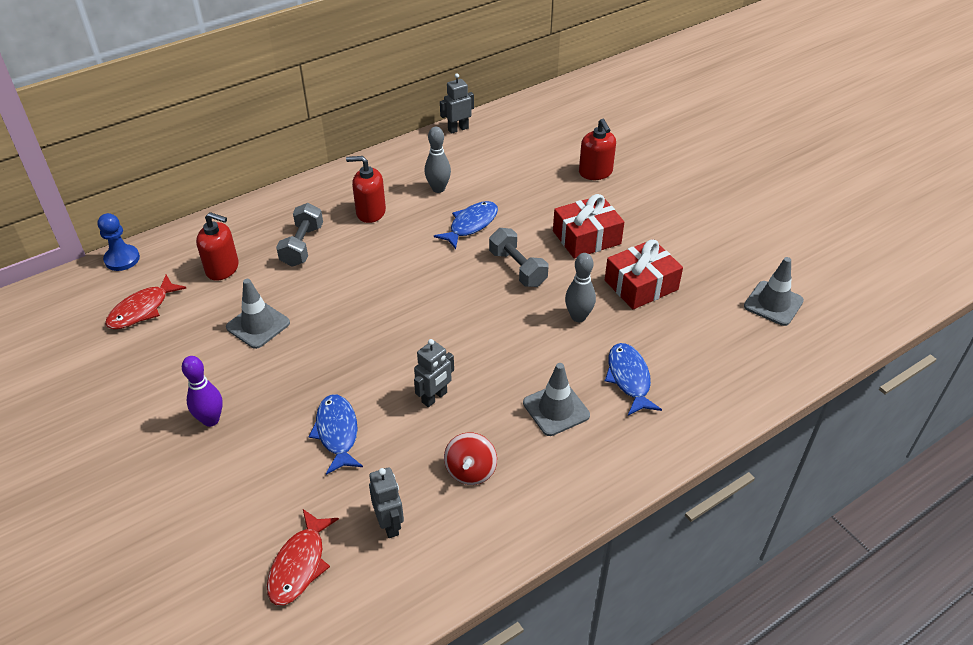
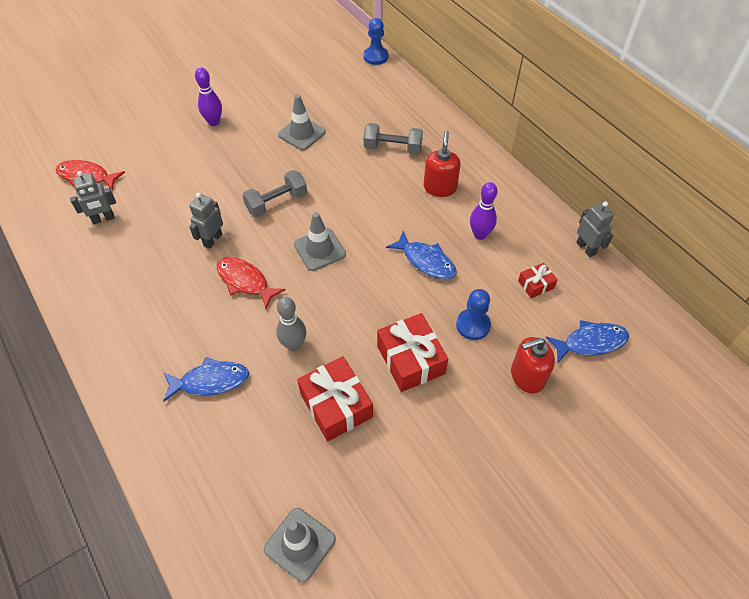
camera: 90 degrees right, 10 degrees up
(142, 309) = (322, 75): red fish -> red fish (245, 281)
(222, 268) = (365, 107): red soap dispenser -> none
(337, 432) = (189, 186): blue fish -> blue fish (591, 342)
(434, 397) = (212, 240): grey robot -> grey robot turned 75 degrees clockwise
(438, 189) = (480, 234): grey bowling pin -> purple bowling pin
(470, 470) = (136, 263): red spinning top -> none
(499, 160) = (536, 284): none -> red gift
(517, 268) = (363, 297): grey dumbbell -> grey dumbbell (277, 202)
(546, 199) = (473, 325): none -> blue pawn
(556, 409) = (185, 321): grey traffic cone -> grey traffic cone (319, 249)

